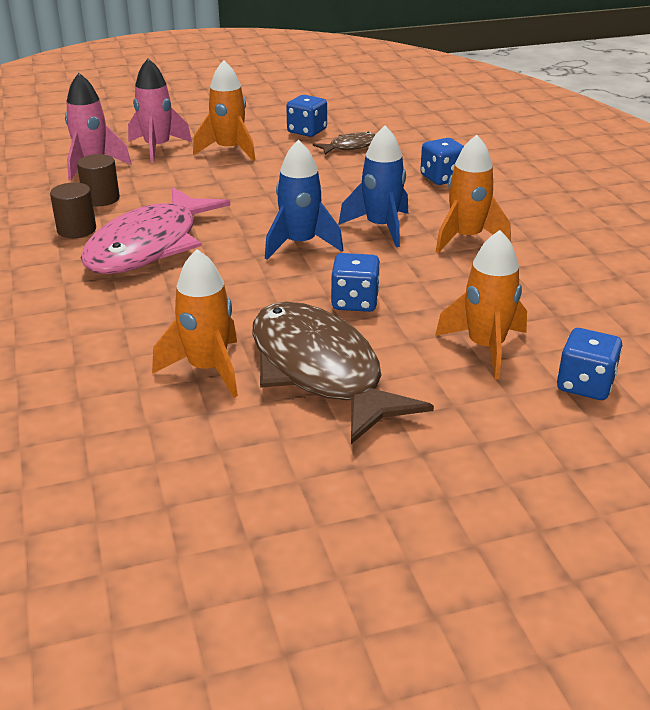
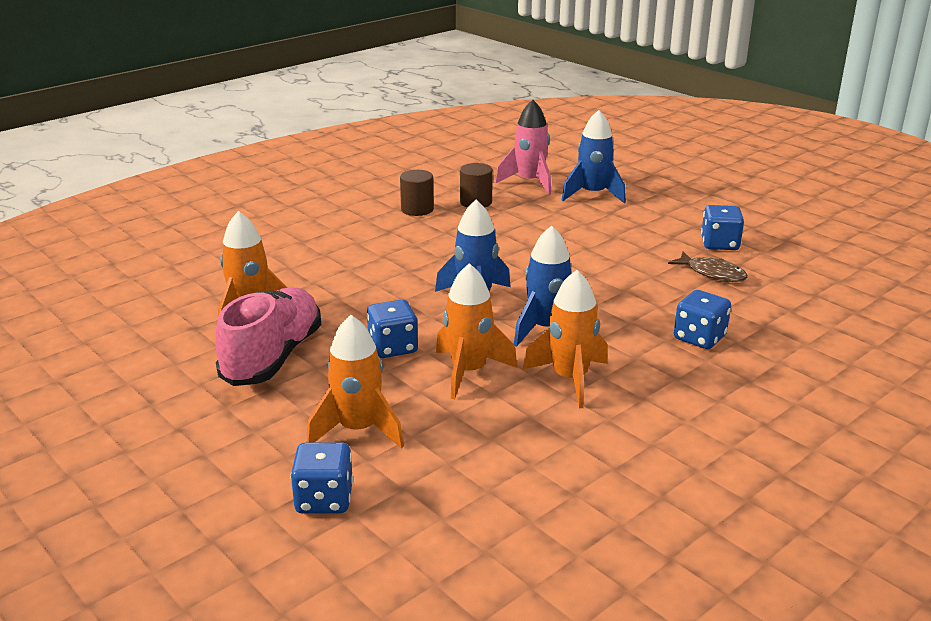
camera: 65 degrees right, 5 degrees down
(149, 246) = (415, 241): pink fish -> none
(157, 148) = (593, 194): pink rocket -> blue rocket
(229, 150) = (627, 222): orange rocket -> orange rocket (469, 372)
(320, 371) = (273, 357): brown fish -> pink shoe

